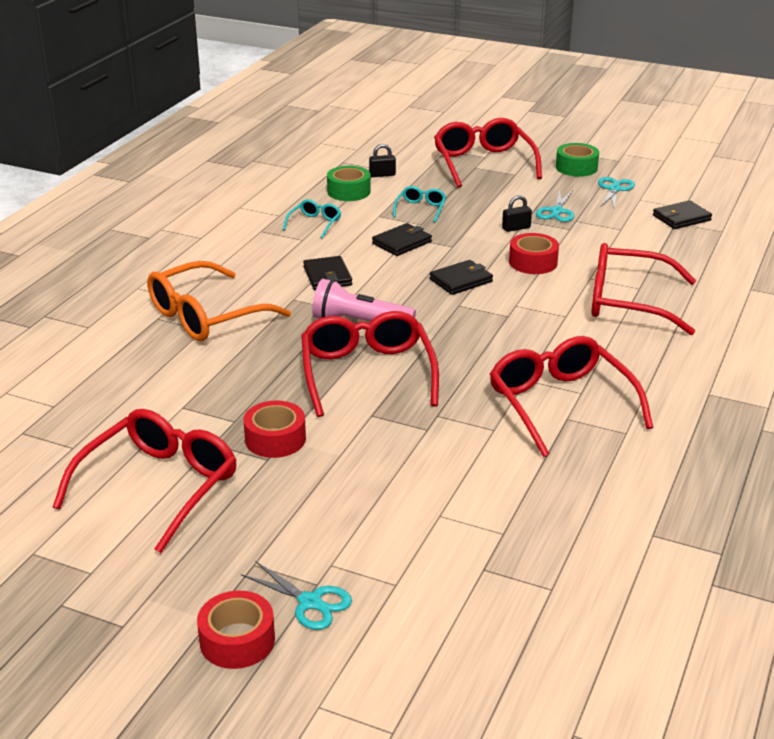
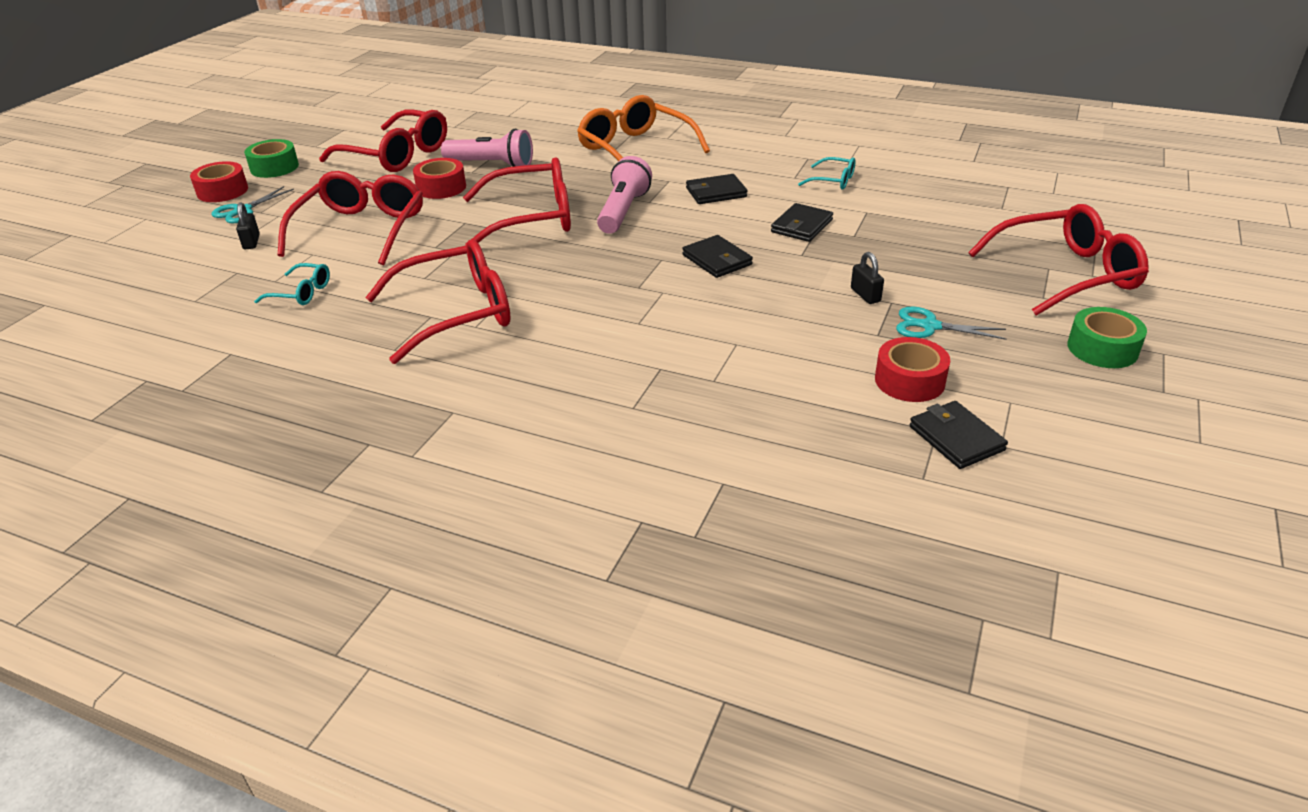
camera: 90 degrees right, 5 degrees up
(217, 407) = (492, 165): none -> pink flashlight
(348, 191) = (924, 193): green tape -> green tape (274, 167)
(382, 175) = (984, 210): black padlock -> black padlock (251, 242)
(402, 243) = (801, 226): black wallet -> black wallet turned 75 degrees clockwise
(420, 209) = (895, 234): turquoise glasses -> turquoise glasses (301, 293)
(533, 262) = (771, 305): red tape -> red tape (909, 381)
(614, 189) = (1036, 379): turquoise scissors -> none
(628, 302) = (674, 368): red glasses -> red glasses (361, 230)

